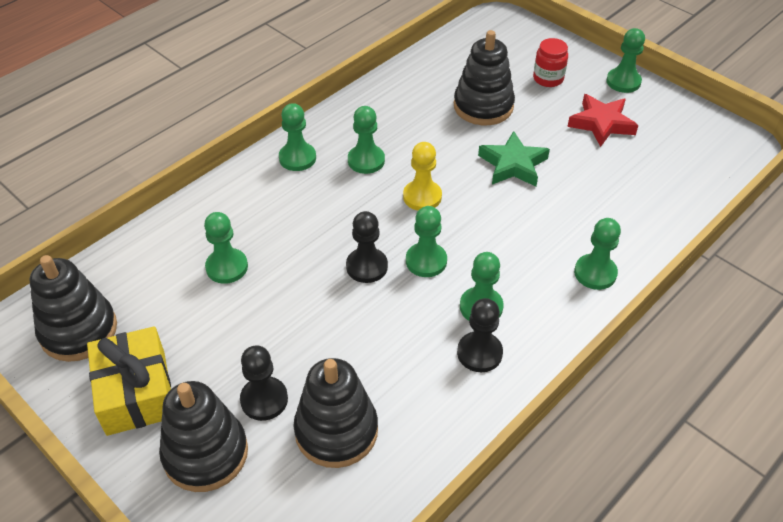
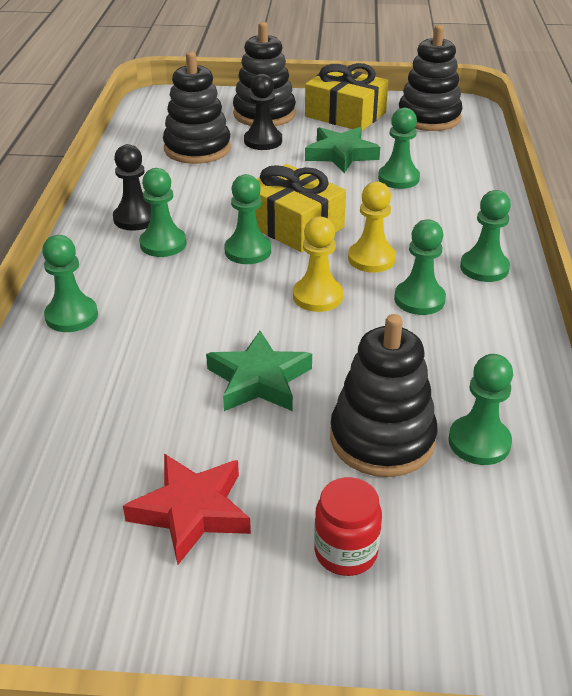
camera: 140 degrees right, 10 degrees down
(226, 329) = (341, 154): none -> green star
(353, 204) = (371, 259): none -> yellow pawn
(367, 266) = (293, 225): black pawn -> yellow gift
(623, 82) = (216, 632): green pawn -> green pawn (479, 442)

